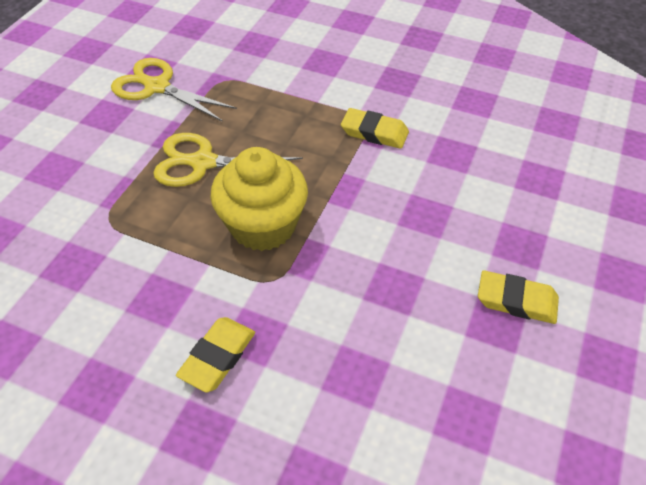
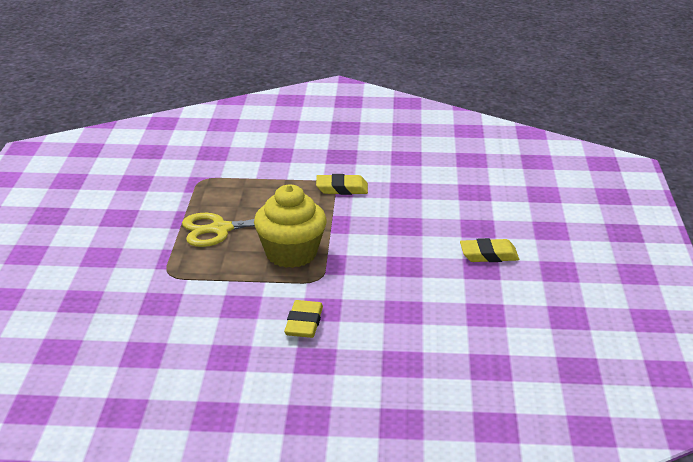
camera: 20 degrees left, 20 degrees down
(157, 87) = (149, 193): yellow scissors -> none

